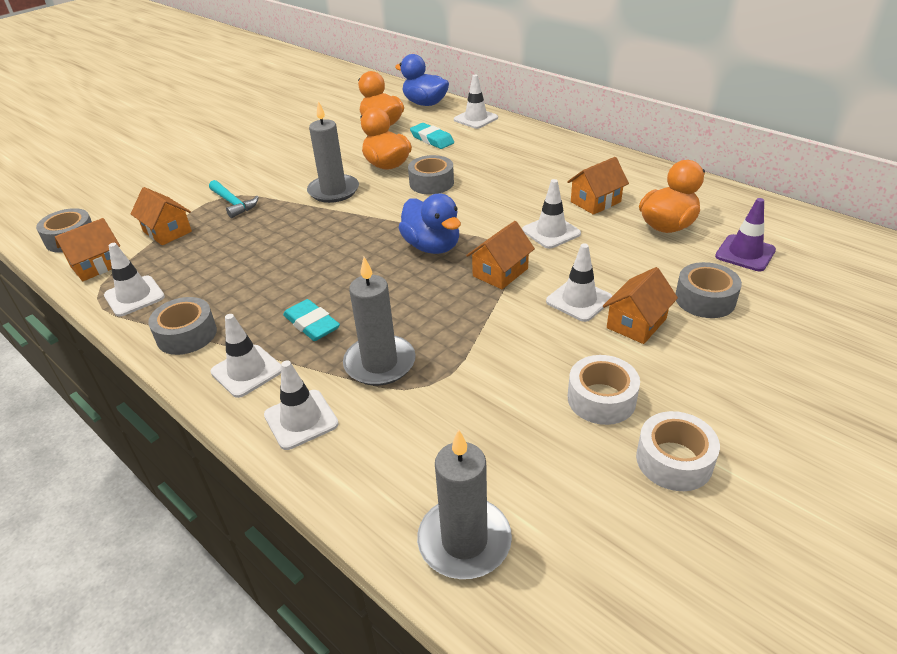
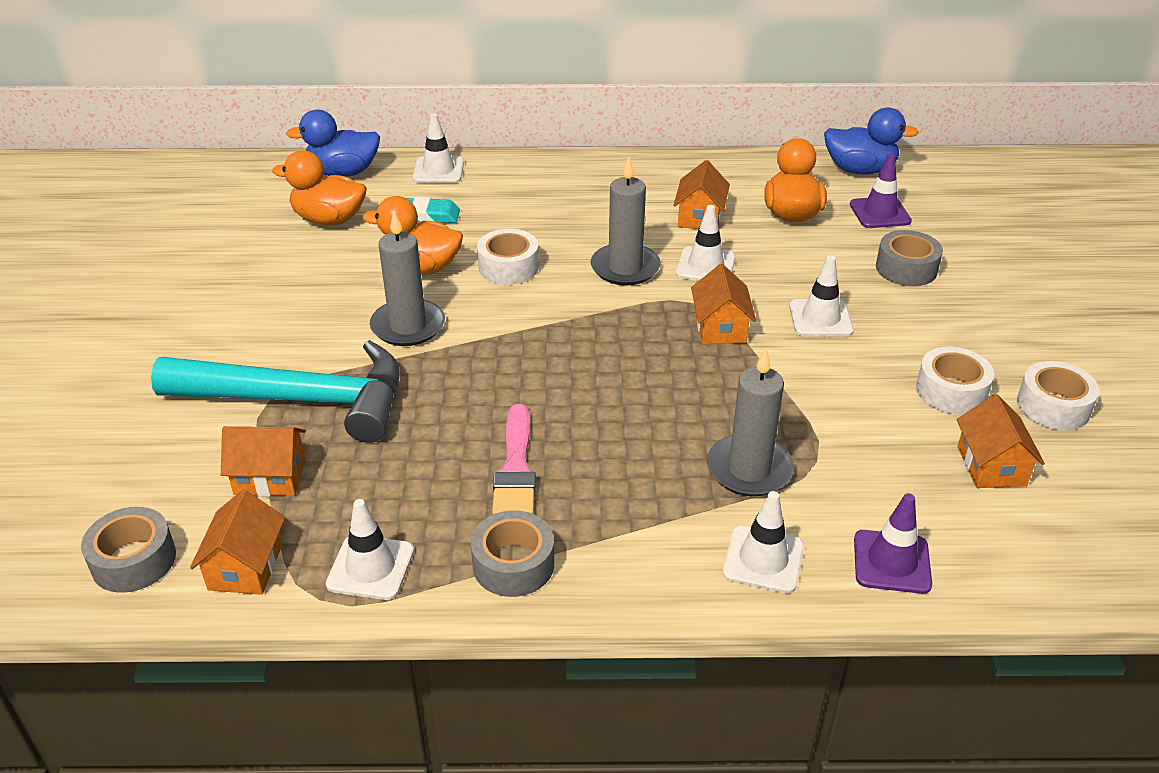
camera: 45 degrees left, 0 degrees up
(233, 203) = (300, 400): turquoise hammer -> turquoise hammer, size x2.32
(247, 371) = (641, 555): white traffic cone -> none
(265, 288) = (516, 468): none -> pink brush
(311, 324) = (627, 474): turquoise eraser -> none
(371, 478) = (891, 562): none -> purple traffic cone
(431, 183) = (508, 267): grey tape -> white tape
(432, 246) = (619, 334): blue duck -> blue duck (860, 170)
(464, 541) = (1019, 555): grey candle -> grey candle (625, 268)
(636, 323) = (889, 315): orange house -> orange house (991, 466)

